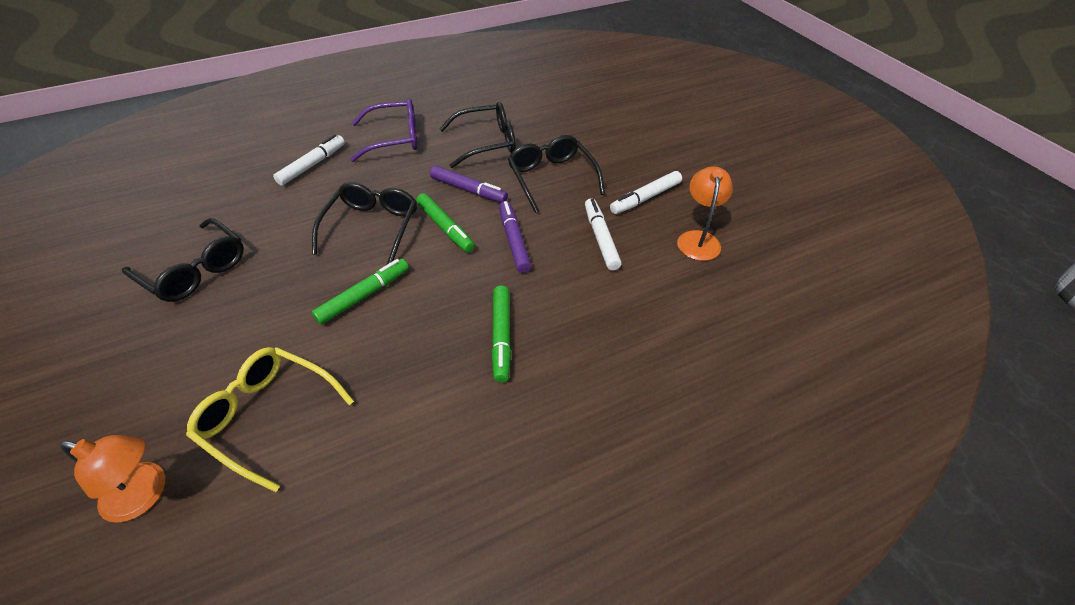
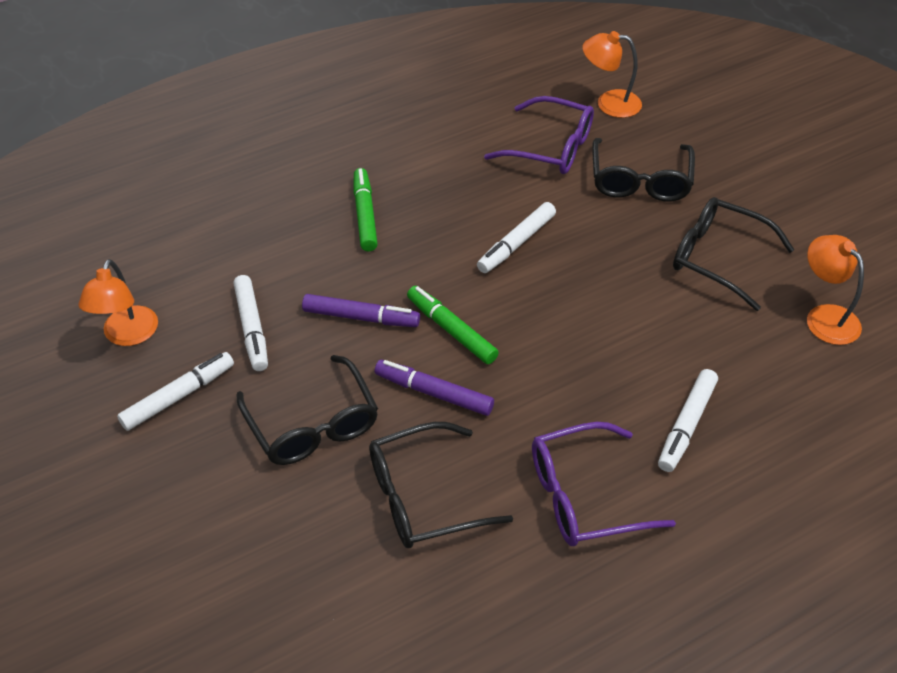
camera: 175 degrees right, 0 degrees up
(157, 220) = (825, 317): none -> orange lamp
(268, 416) = (551, 148): yellow glasses -> purple glasses
(364, 296) = (516, 243): green marker -> white marker
(372, 227) = (545, 325): black glasses -> black glasses (640, 181)
(514, 241) = (361, 317): purple marker -> purple marker turned 60 degrees counterclockwise

